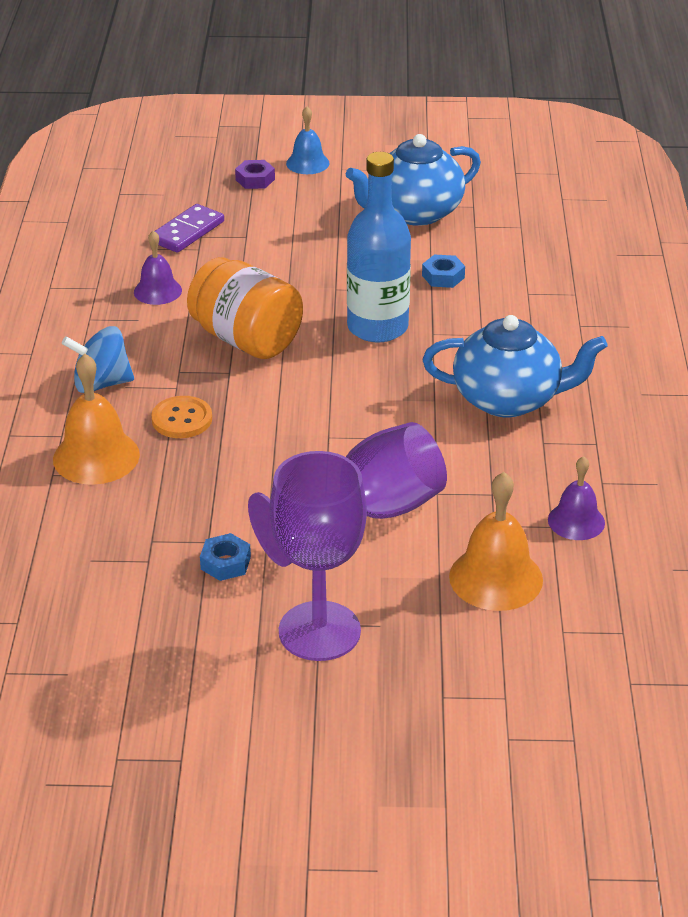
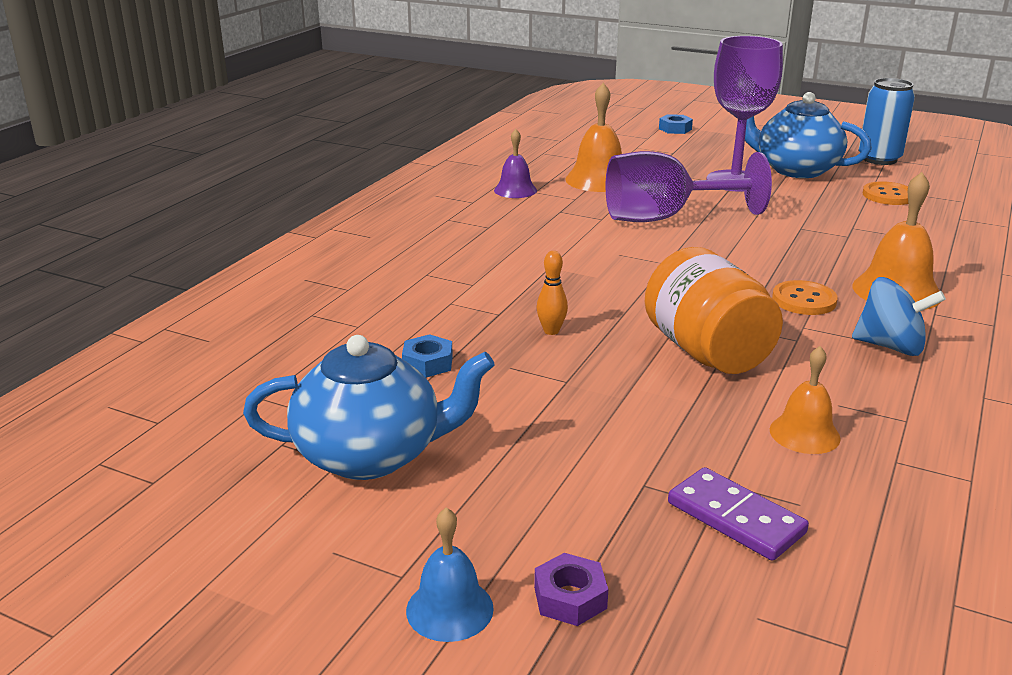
camera: 155 degrees left, 10 degrees down
(107, 655) = (888, 195): none -> orange button
(123, 777) = (879, 159): none -> blue can
(157, 291) = (804, 433): purple bell -> orange bell
(187, 232) = (735, 518): purple domino -> purple domino turned 75 degrees clockwise
(225, 563) = (790, 216): blue nut -> blue nut (675, 129)
(377, 327) = (551, 331): blue bottle -> orange bowling pin
(508, 399) = (484, 254): blue teapot -> blue teapot (795, 169)

